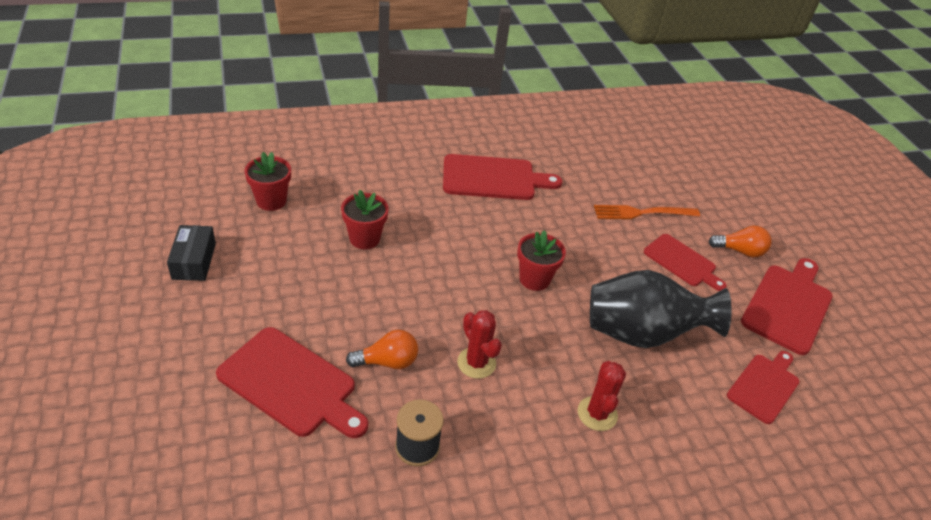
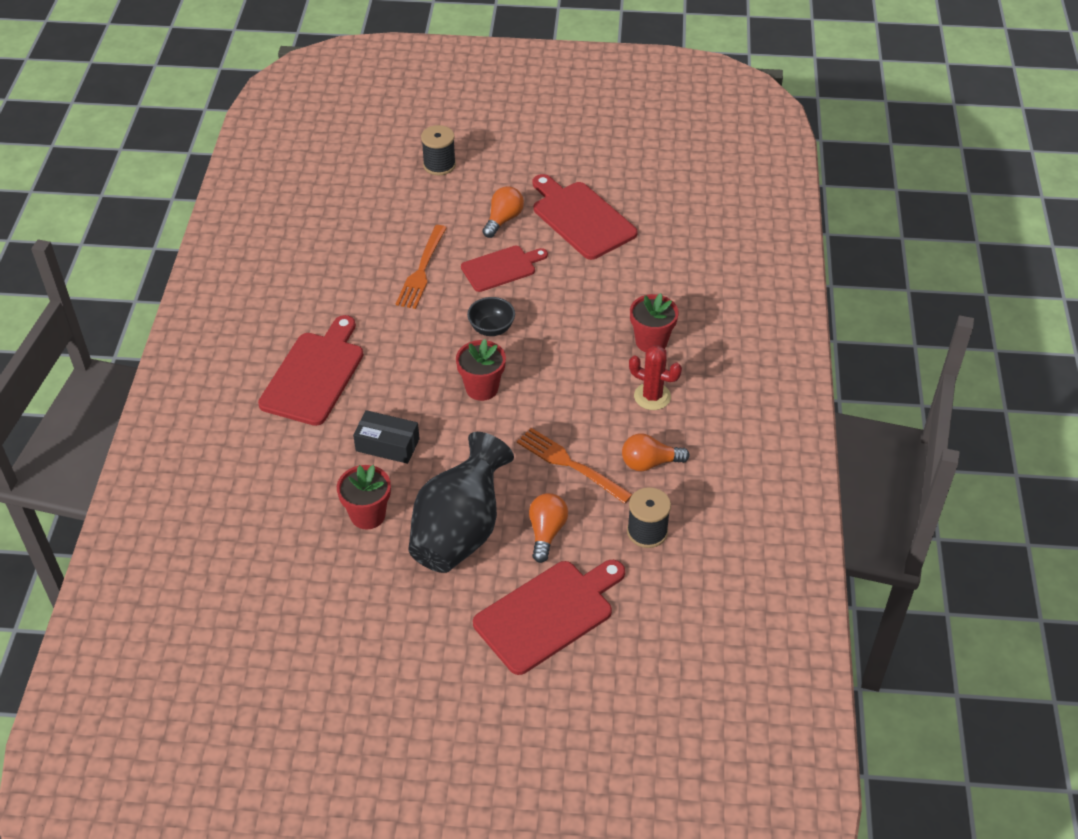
camera: 65 degrees left, 5 degrees up
(194, 261) = (342, 680): black box -> black box (387, 445)
(271, 201) = (266, 592): red flower pot -> red flower pot (651, 342)
(476, 363) = (570, 464): red cactus -> orange fork
(508, 430) = (649, 463): none -> orange light bulb
(607, 271) = (491, 328): none -> black bowl
(641, 334) = (577, 333): black vase -> black vase (460, 531)
(764, 386) = (659, 275): red cutting board -> none
(767, 197) = (439, 165): none -> black spool

